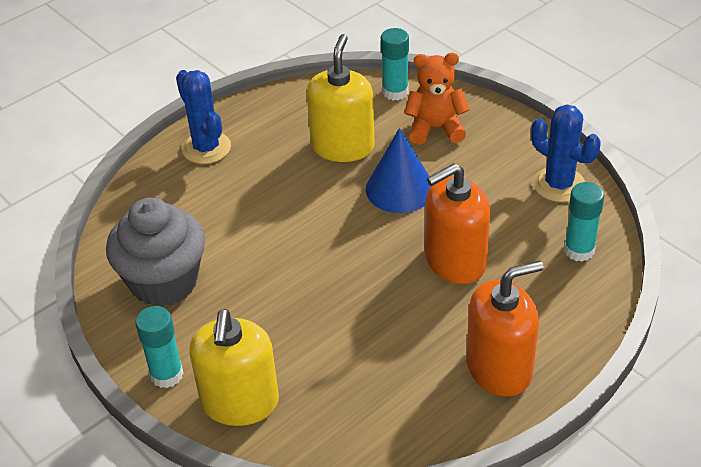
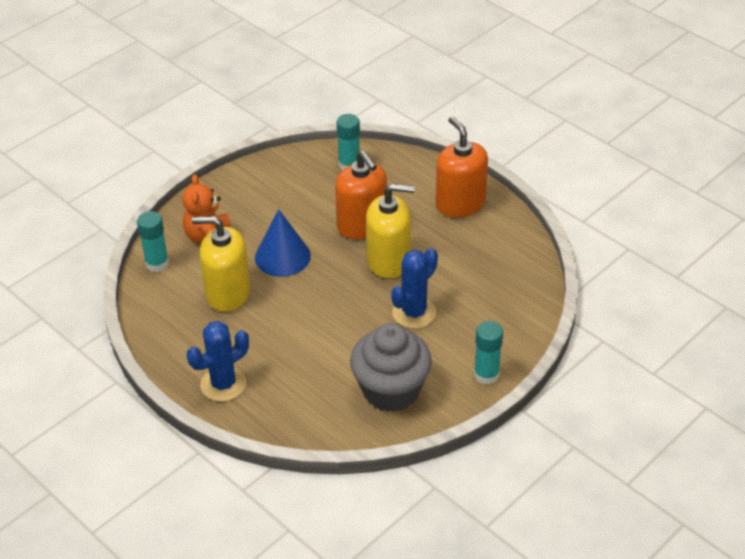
camera: 95 degrees left, 0 degrees up
(240, 402) = (506, 330): yellow soap dispenser -> yellow soap dispenser (389, 260)
(559, 184) = (281, 172): blue cactus -> blue cactus (414, 313)

